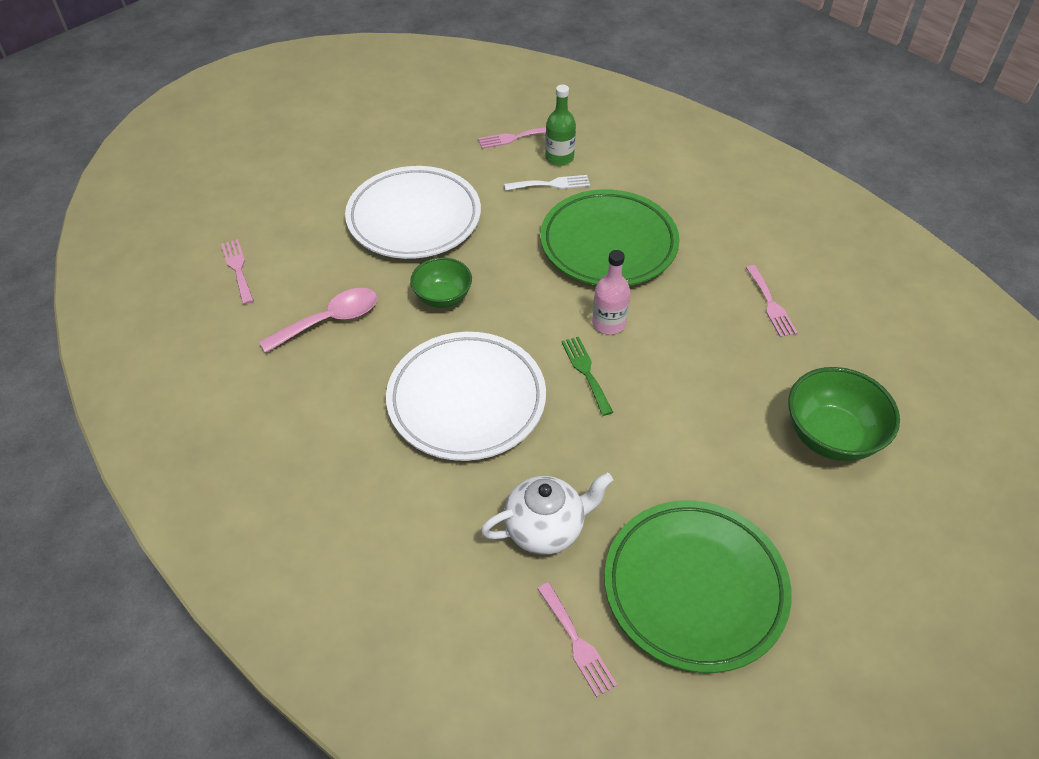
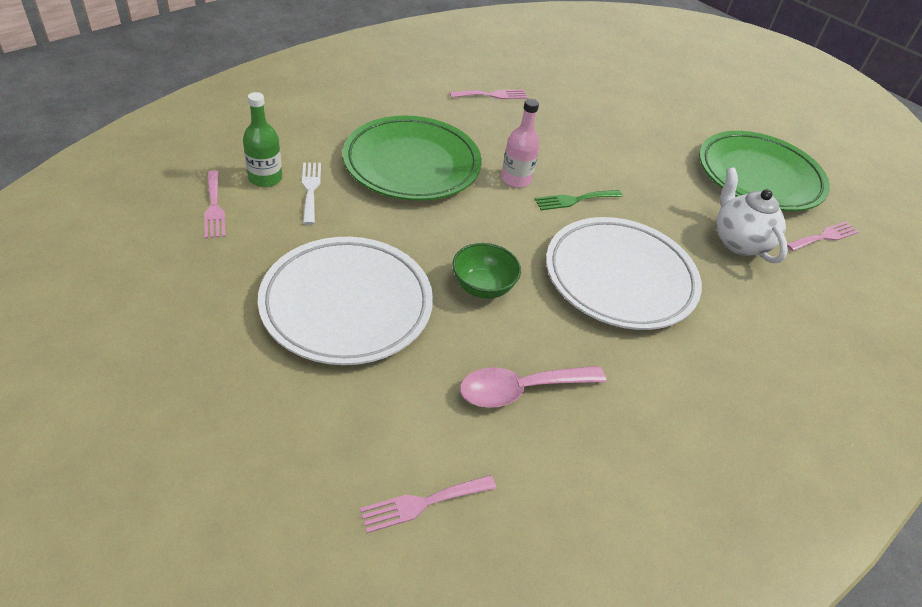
camera: 95 degrees left, 5 degrees down
(329, 321) = (521, 389): pink spoon -> pink spoon turned 75 degrees counterclockwise
(831, 436) = (617, 98): green bowl -> none

